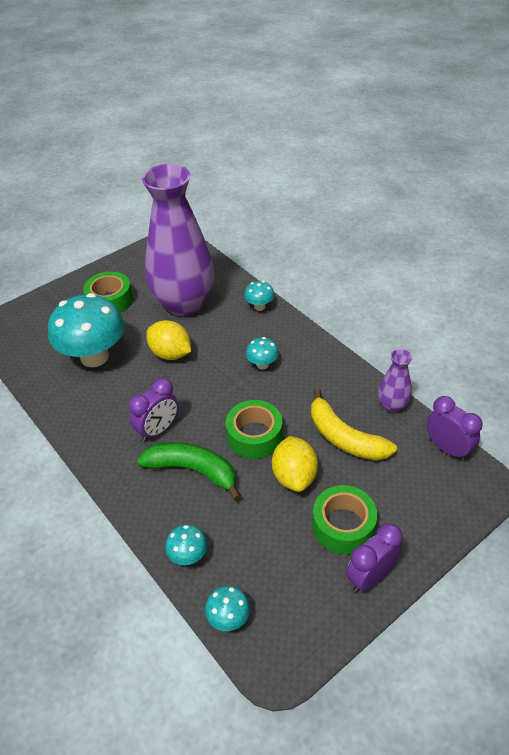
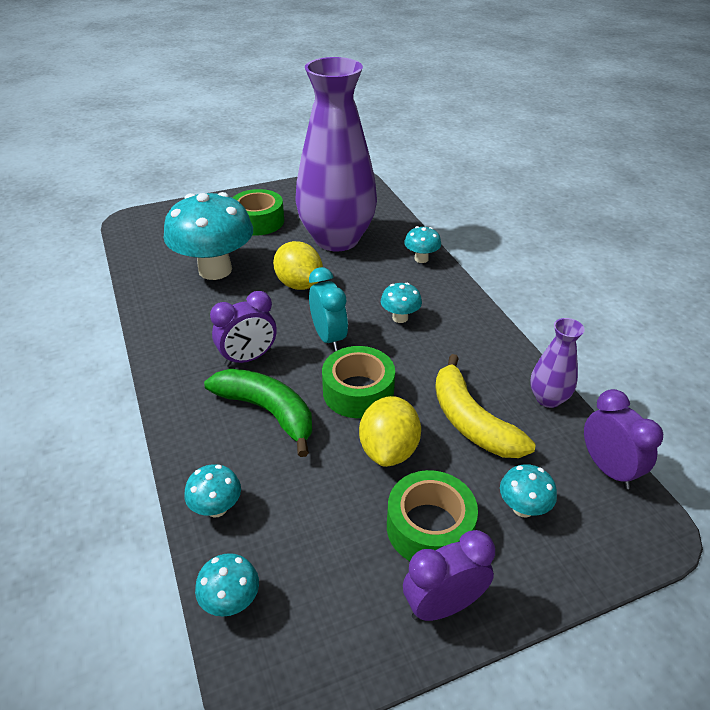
camera: 15 degrees right, 5 degrees down
(214, 396) = (329, 337): none -> turquoise clock
(400, 493) = (523, 508): none -> turquoise mushroom

